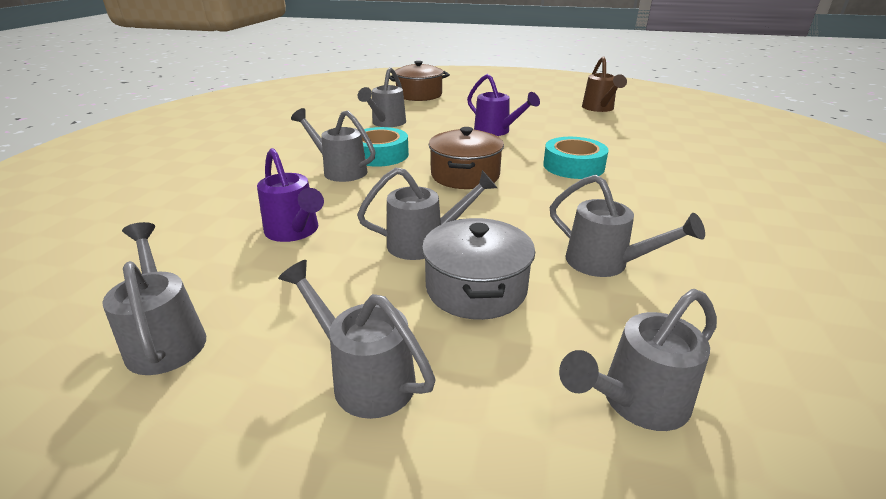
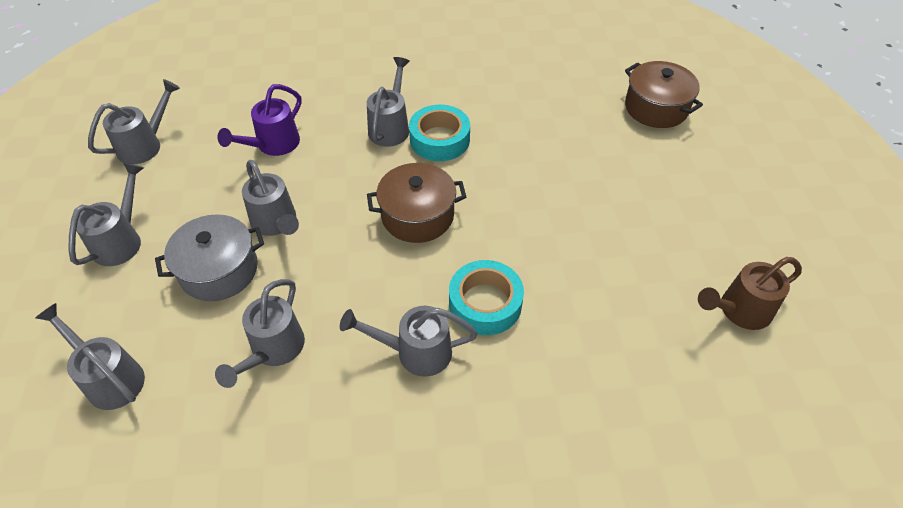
camera: 70 degrees right, 20 degrees up
(386, 123) = (532, 114): grey watering can -> grey watering can (416, 352)
(496, 131) = (562, 212): purple watering can -> none

